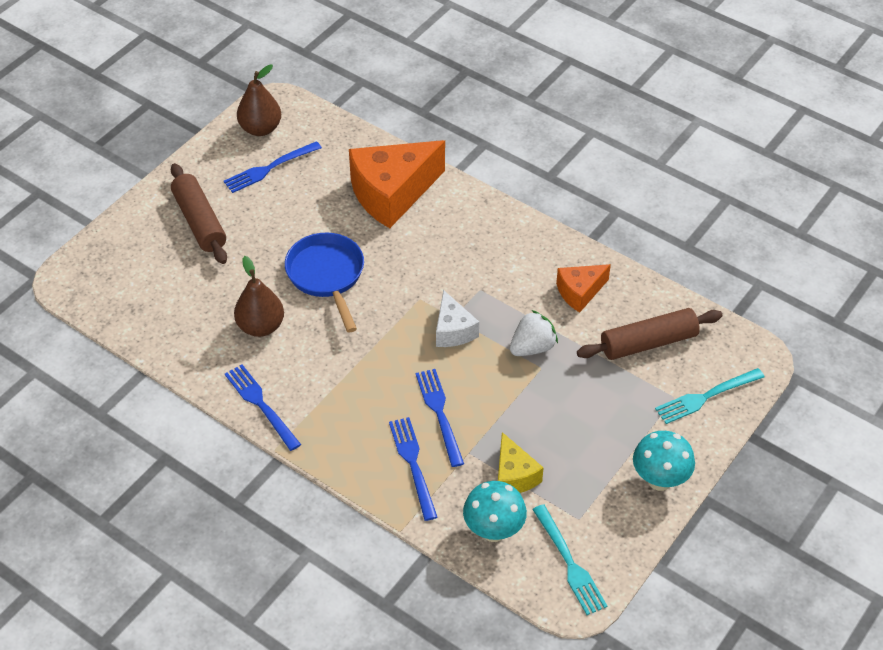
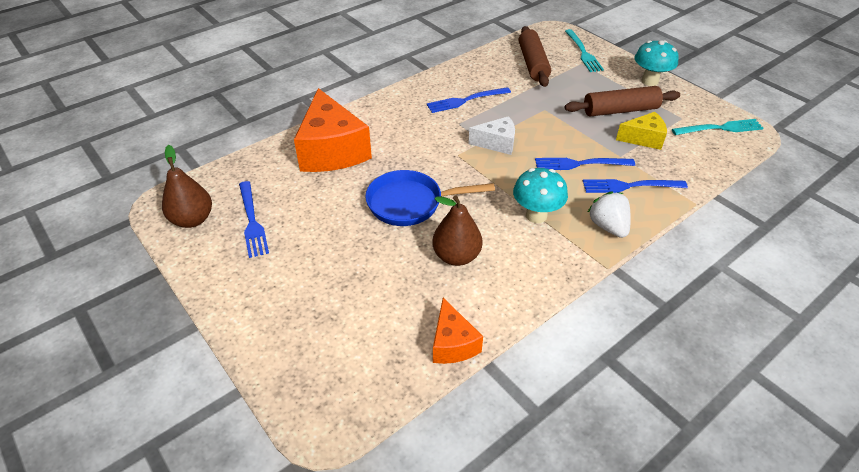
camera: 75 degrees left, 5 degrees down
(199, 221) = (295, 284): brown rolling pin -> brown rolling pin (620, 110)
(260, 404) = (552, 270): blue fork -> blue fork (465, 100)
(493, 531) = (694, 156): turquoise mushroom -> turquoise mushroom (536, 215)
(532, 347) = (524, 110): white strawberry -> white strawberry (608, 226)
(579, 292) = (478, 81): orange cheese -> orange cheese (452, 343)

